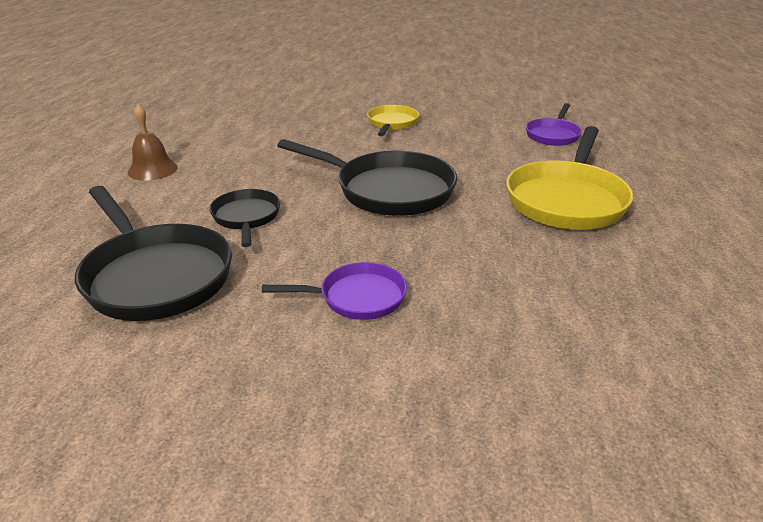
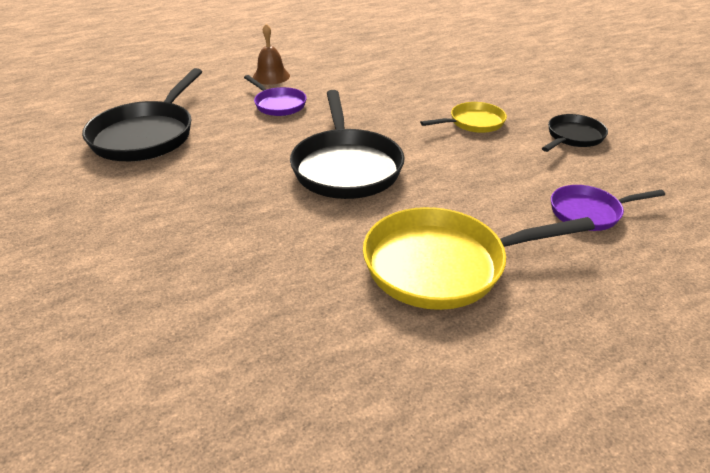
camera: 55 degrees right, 5 degrees up
(246, 217) = (242, 132): black pan -> black pan (573, 137)
(357, 297) = (176, 213): purple pan -> purple pan (278, 104)

